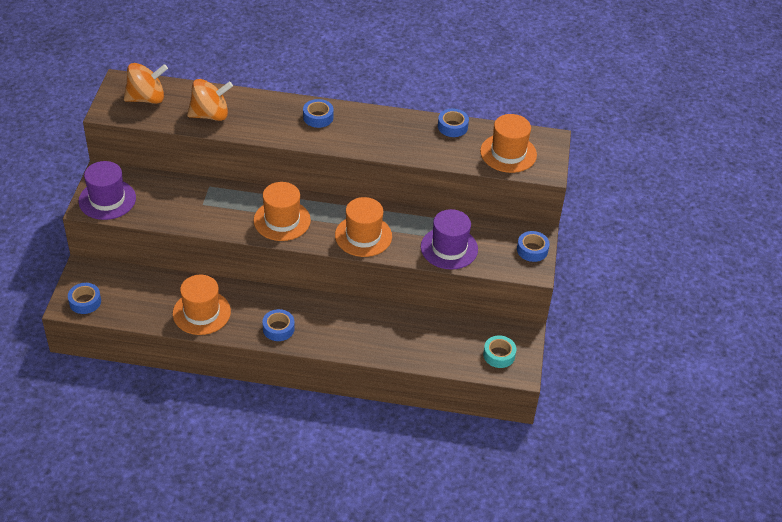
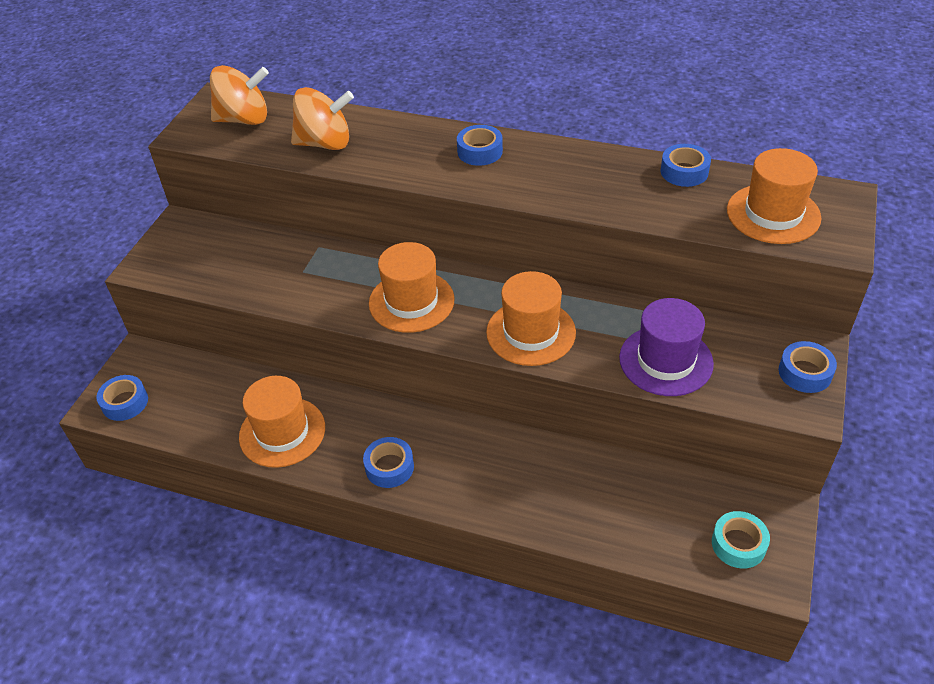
camera: 15 degrees right, 0 degrees up
(107, 199) = (173, 258): purple hat -> none

